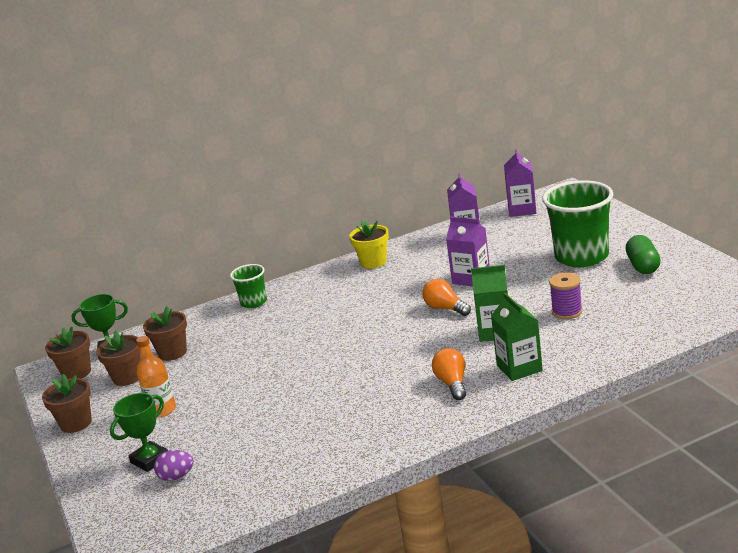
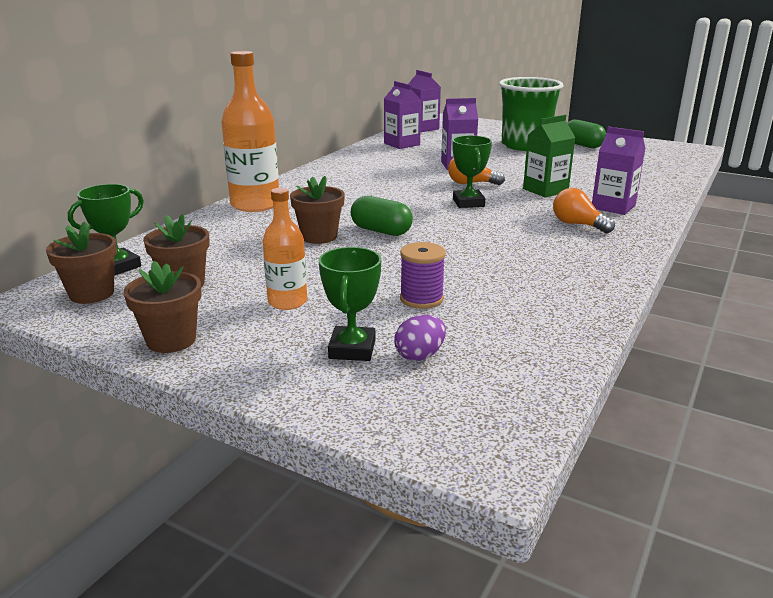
camera: 40 degrees left, 0 degrees up
(172, 353) = (215, 254): brown flower pot -> brown flower pot (319, 237)
(254, 302) = (255, 205): green cup -> orange bottle
(299, 354) = (381, 231): none -> green capsule
(373, 262) = (342, 166): yellow flower pot -> none
(406, 335) = (468, 203): none -> green trophy
(519, 368) = (613, 207): green carton -> purple carton
(567, 312) = (579, 172): purple spool -> purple spool (421, 299)

